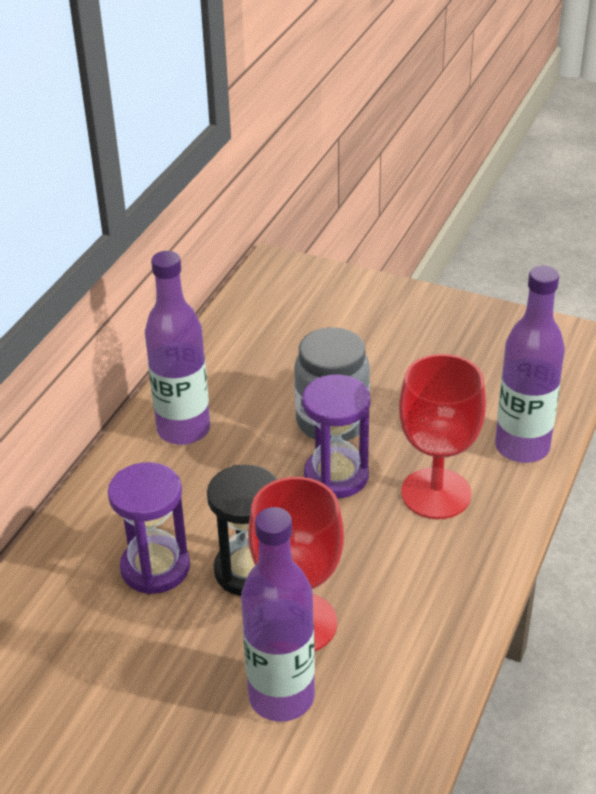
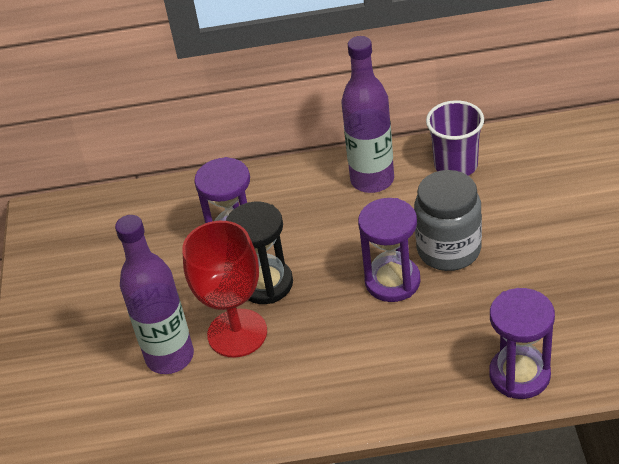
camera: 65 degrees right, 5 degrees up
(227, 368) = (456, 165): none -> purple cup
(436, 493) = (420, 346): red goblet -> none
(522, 447) = (519, 375): purple bottle -> purple hourglass

